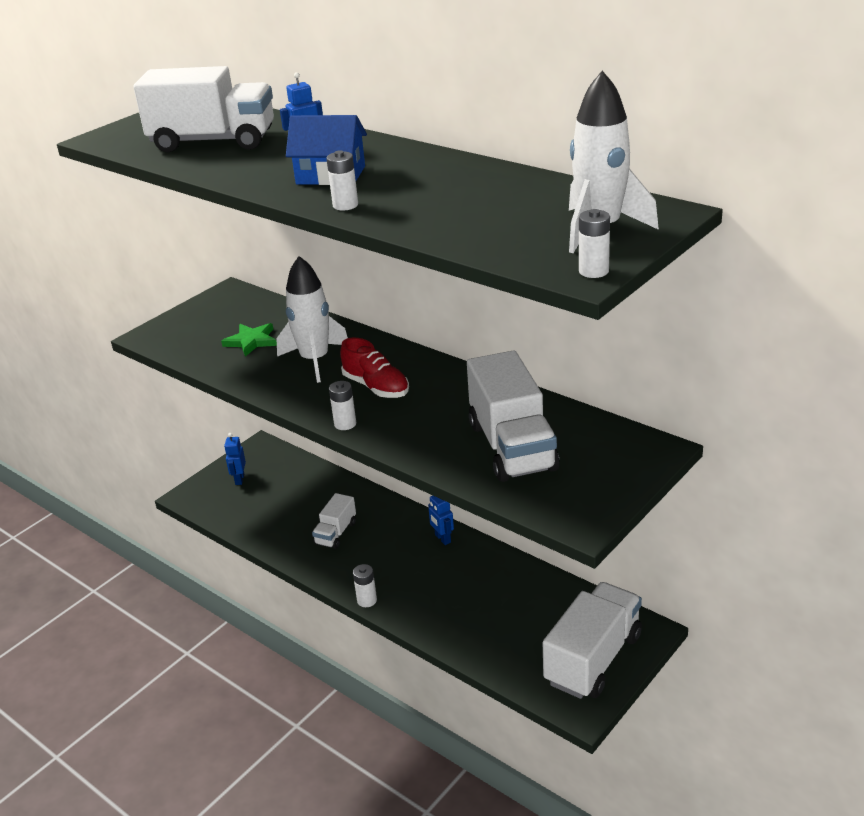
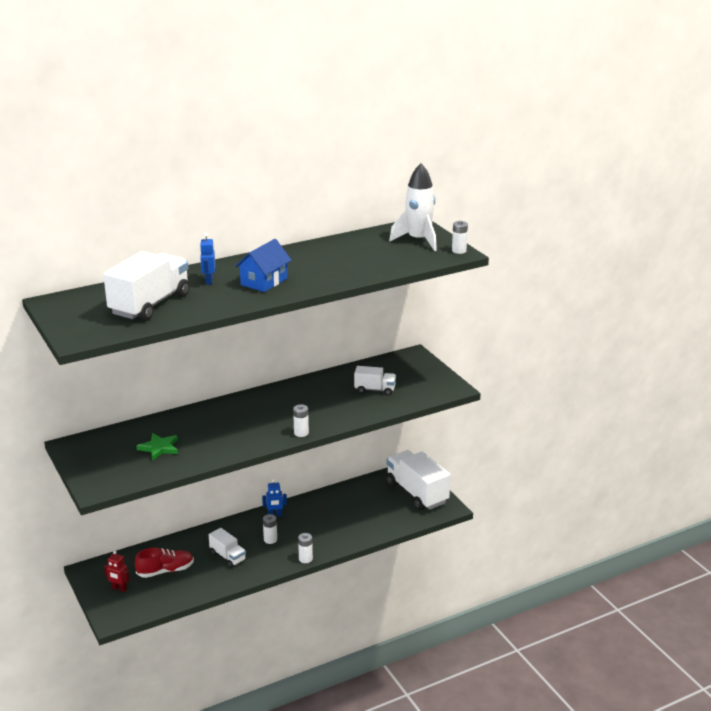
camera: 70 degrees left, 5 degrees down
(239, 479) = (119, 589): blue robot -> red robot
(315, 360) = (214, 429): white rocket -> none
(345, 205) = (314, 285): white battery -> white battery (270, 540)
(376, 387) = (271, 415): red shoe -> red shoe (165, 571)
(512, 447) = (375, 390): white truck -> white truck, size x0.52

